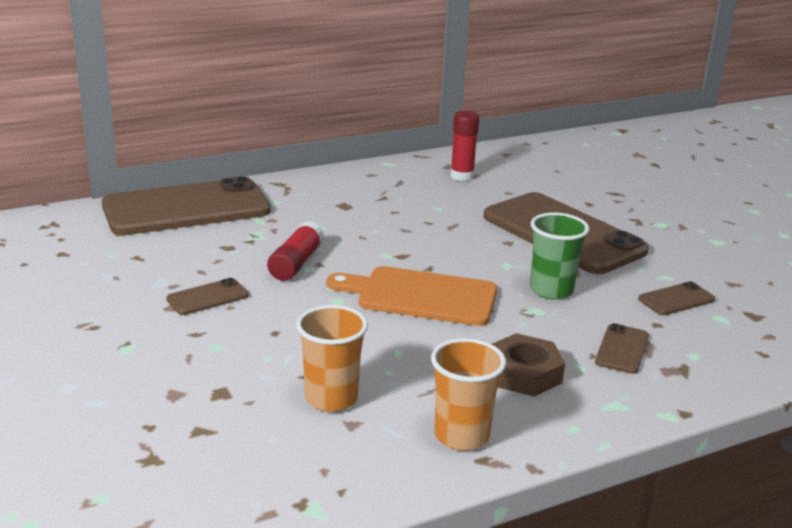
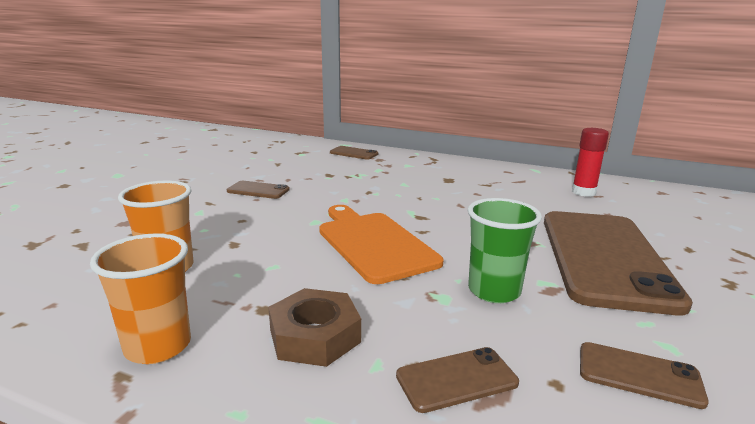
camera: 50 degrees right, 5 degrees down
(186, 208) = (354, 153): brown phone -> brown phone, size x0.41
(296, 263) = (343, 194): red glue stick -> none

